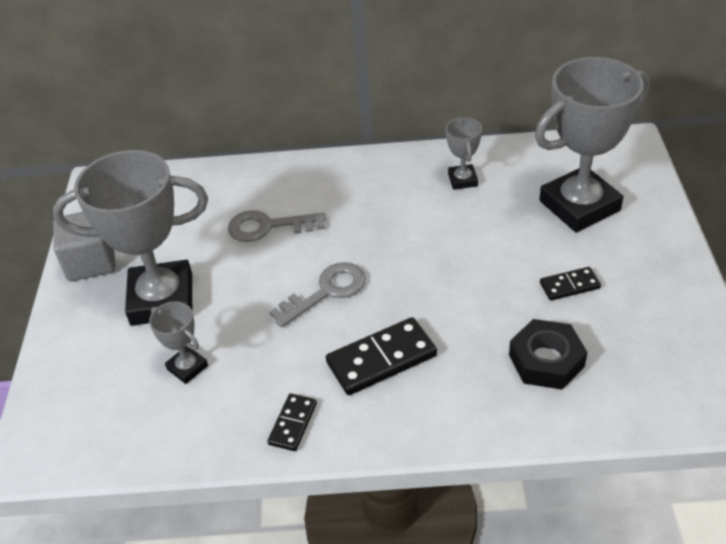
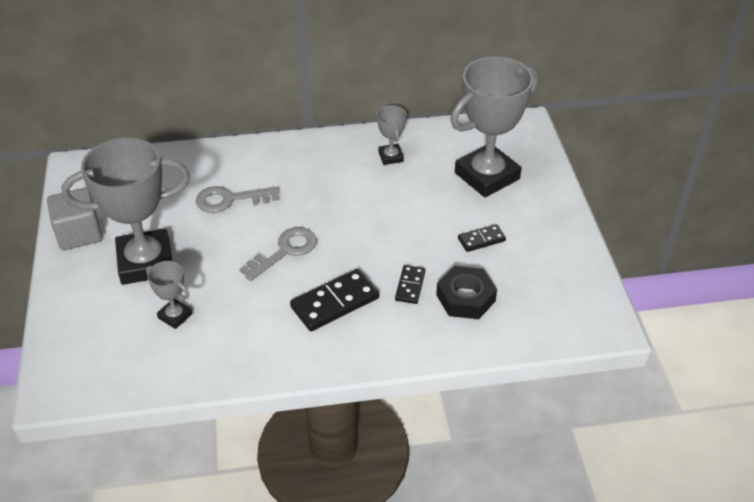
camera: 10 degrees left, 0 degrees up
(292, 424) = (267, 355): black domino -> black domino (410, 286)

